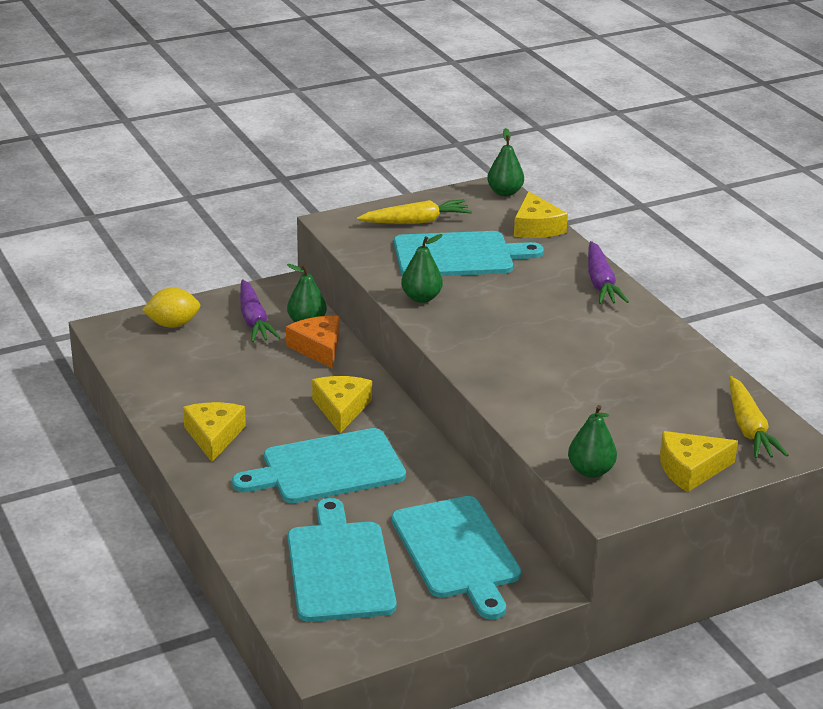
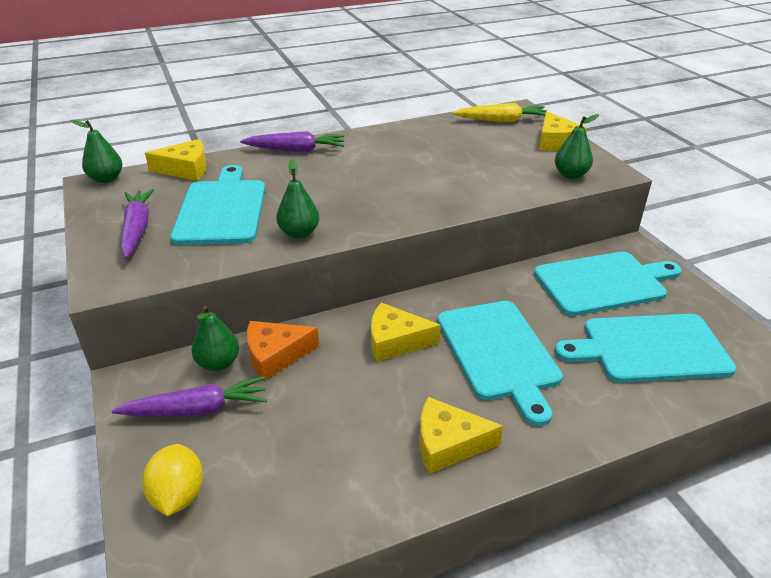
camera: 85 degrees left, 5 degrees up
(416, 221) = (137, 229): yellow carrot -> purple carrot

